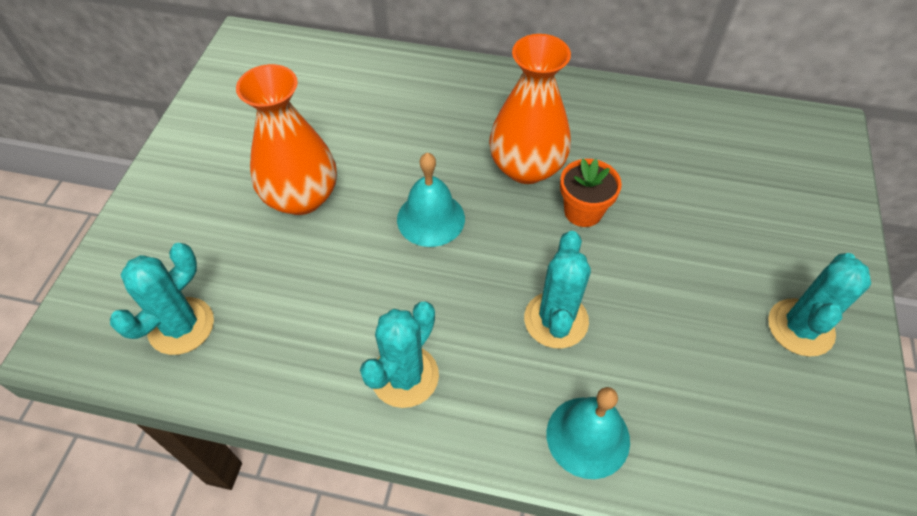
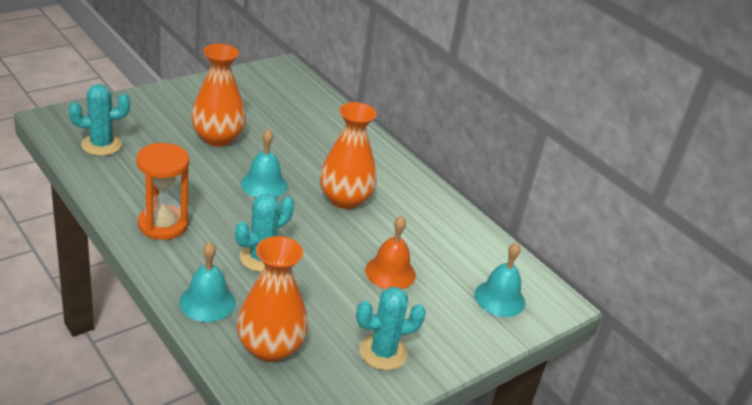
camera: 35 degrees right, 20 degrees down
(405, 376) = (163, 224): turquoise cactus -> orange hourglass
(583, 211) = (345, 233): orange flower pot -> none
(679, 222) = (390, 272): none -> orange bell
(716, 431) = (270, 347): none -> orange vase
(788, 166) = (499, 298): none -> turquoise bell

